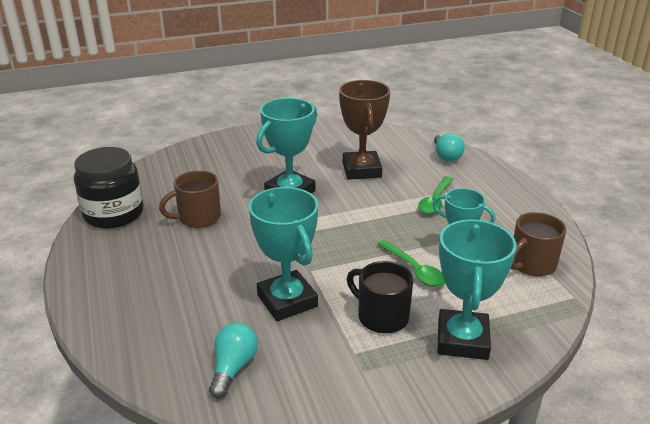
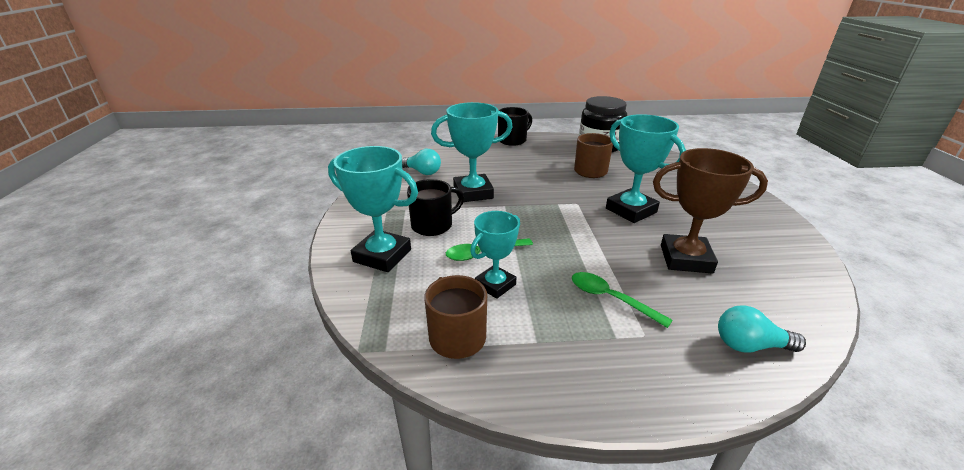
camera: 105 degrees right, 0 degrees up
(88, 292) = (513, 140): none -> black mug

